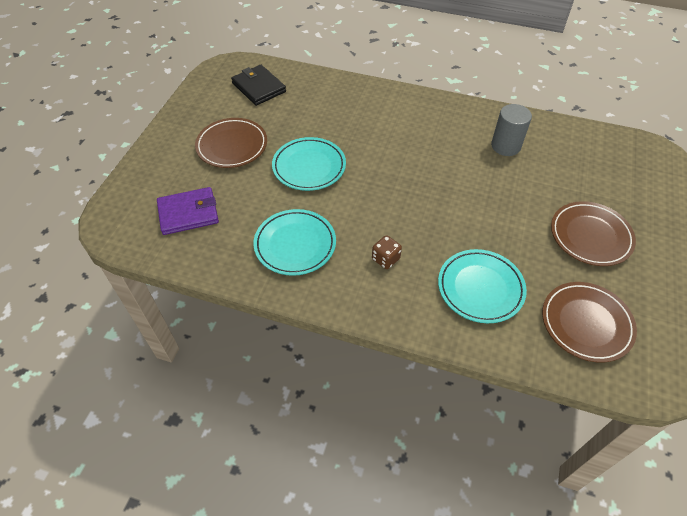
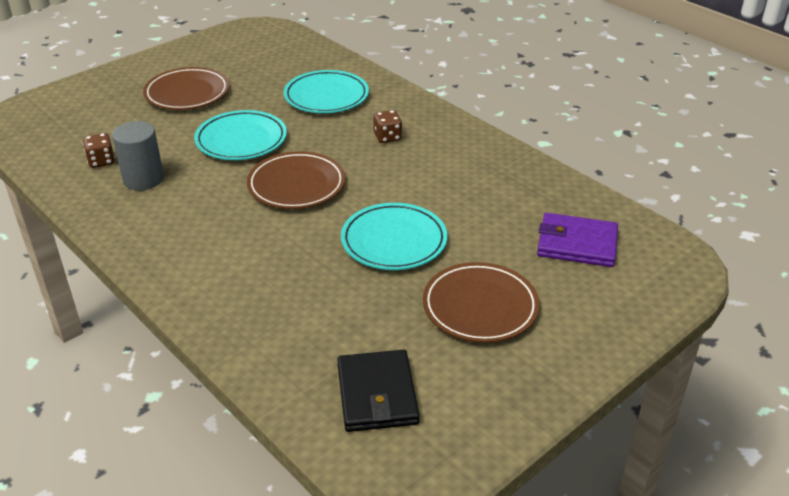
camera: 150 degrees left, 15 degrees down
(295, 244) = (468, 175): turquoise plate -> turquoise plate (241, 140)
(549, 147) = (101, 161): none -> brown dice
(586, 323) = (273, 58): brown plate -> brown plate (296, 185)

